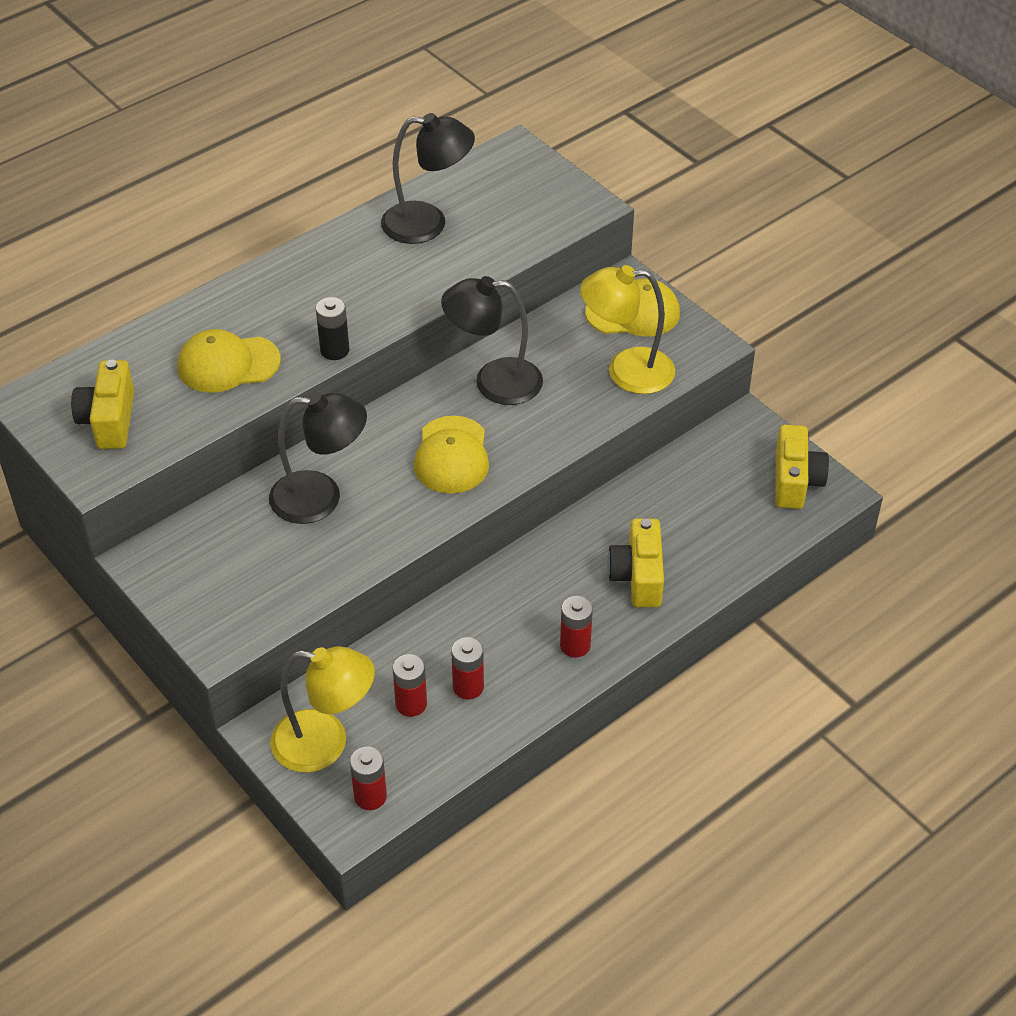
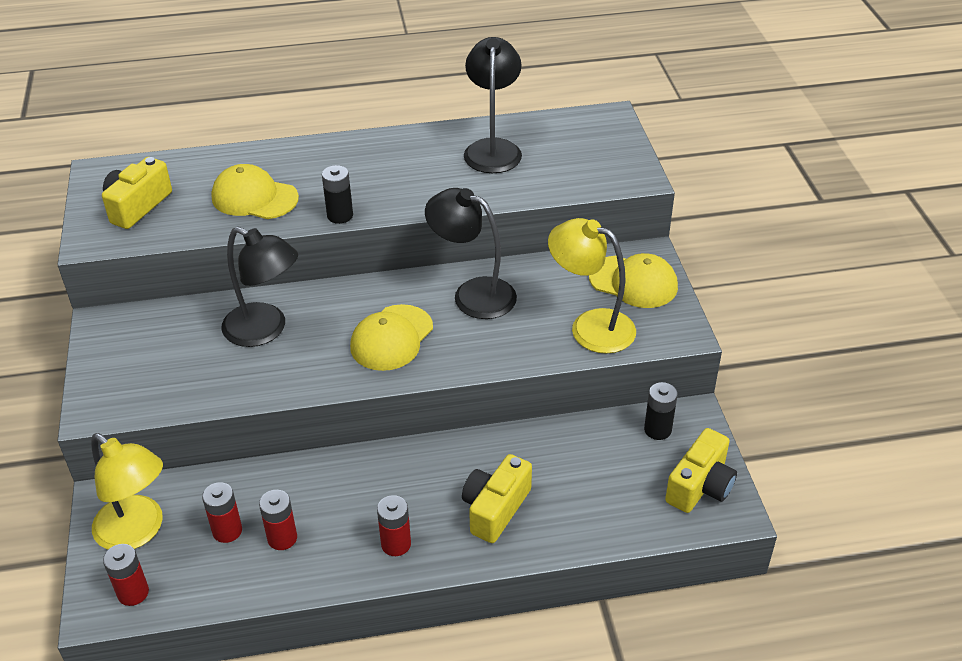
camera: 30 degrees right, 5 degrees down
(428, 224) = (493, 148): black lamp -> black lamp turned 120 degrees counterclockwise
(725, 446) = (657, 430): none -> black battery

